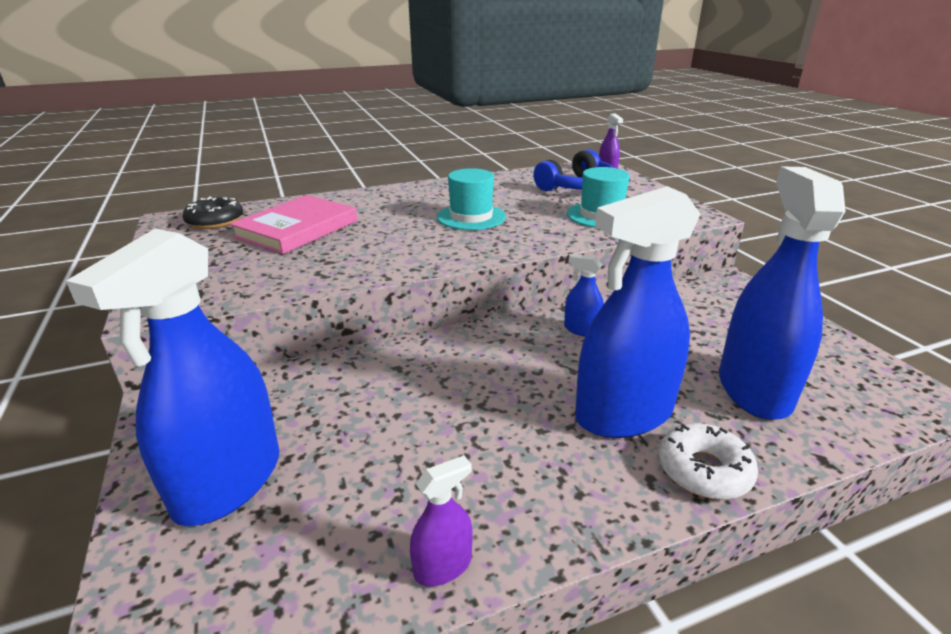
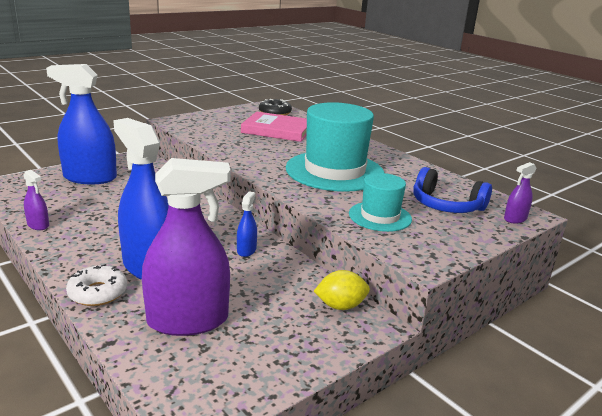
camera: 70 degrees right, 5 degrees down
(471, 217) = (334, 171): turquoise hat -> turquoise hat, size x1.84
(701, 292) = (340, 306): none -> yellow lemon
(754, 389) = (188, 320): blue spray bottle -> purple spray bottle

